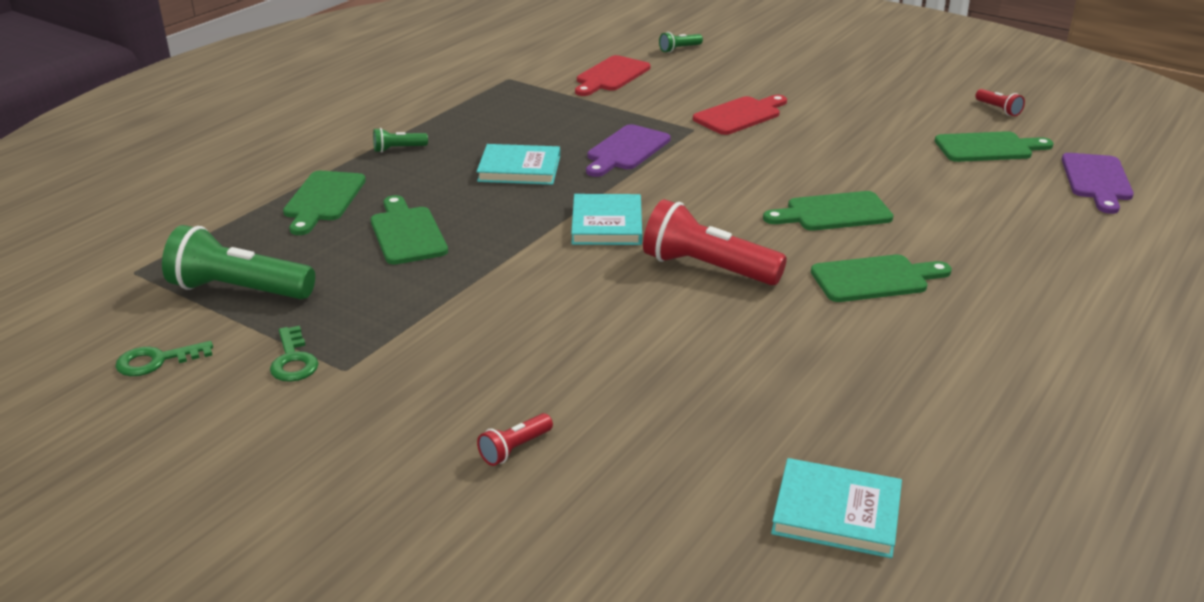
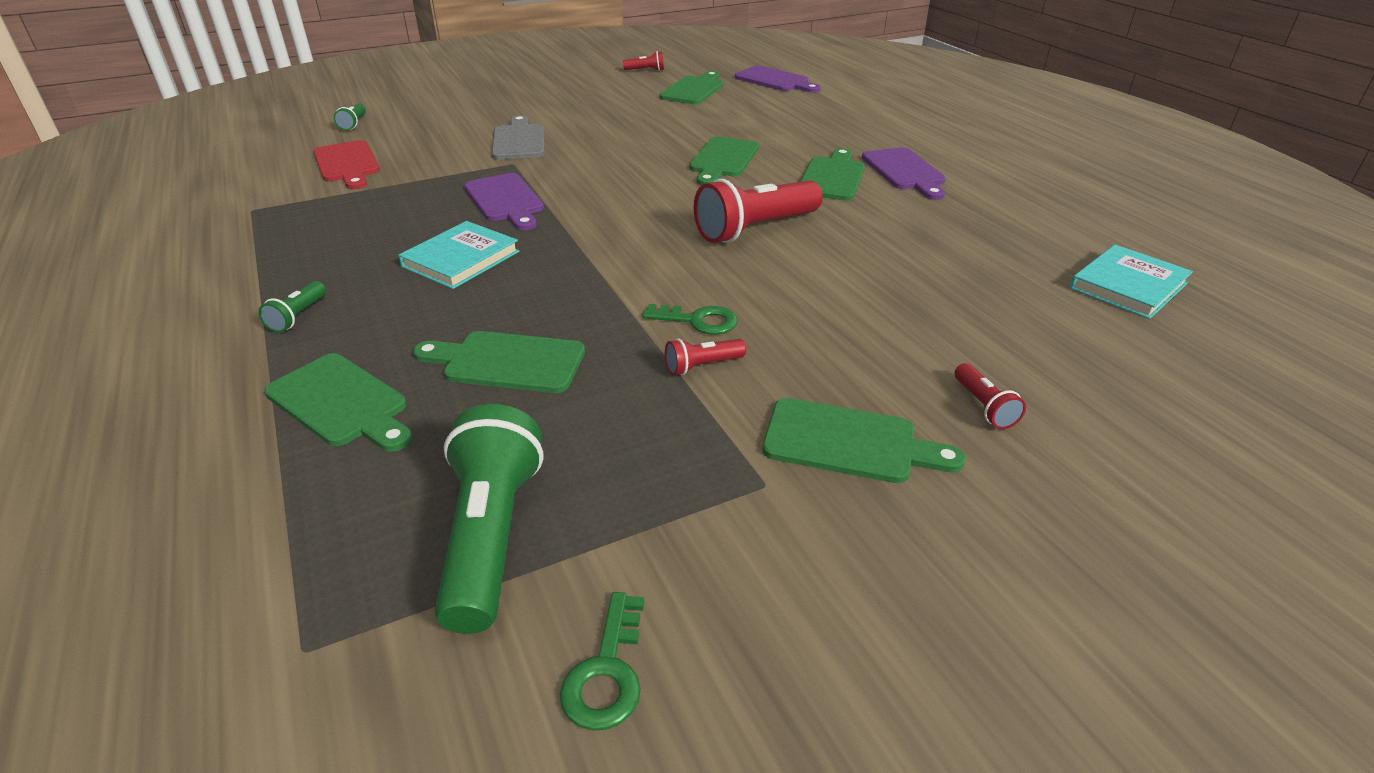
camera: 60 degrees left, 5 degrees up
(239, 290) = (491, 535): green flashlight -> green flashlight turned 135 degrees clockwise
(293, 360) = (714, 523): green key -> green key (698, 321)
(416, 392) = (848, 443): none -> green cutting board
(464, 306) = (702, 366): none -> red flashlight
(606, 224) = (630, 248): turquoise book -> none
(740, 115) = (519, 140): red cutting board -> grey cutting board
(951, 317) = (904, 172): none -> purple cutting board

